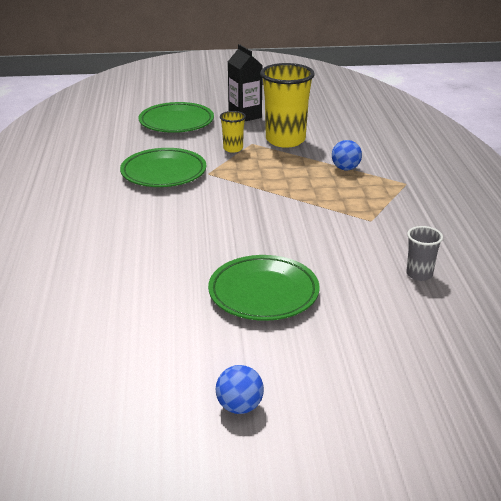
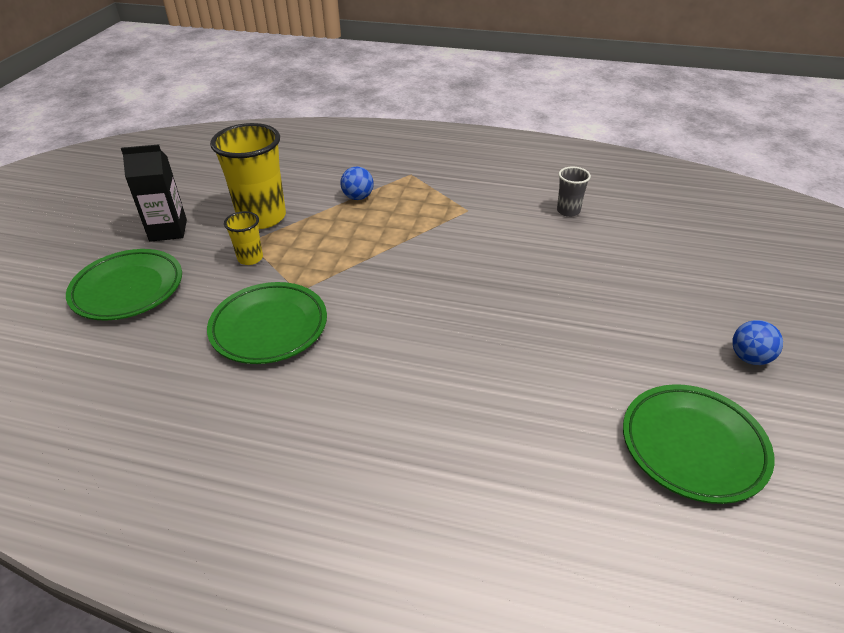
camera: 70 degrees left, 10 degrees up
(263, 293) = (573, 304): green plate -> green plate (693, 446)

